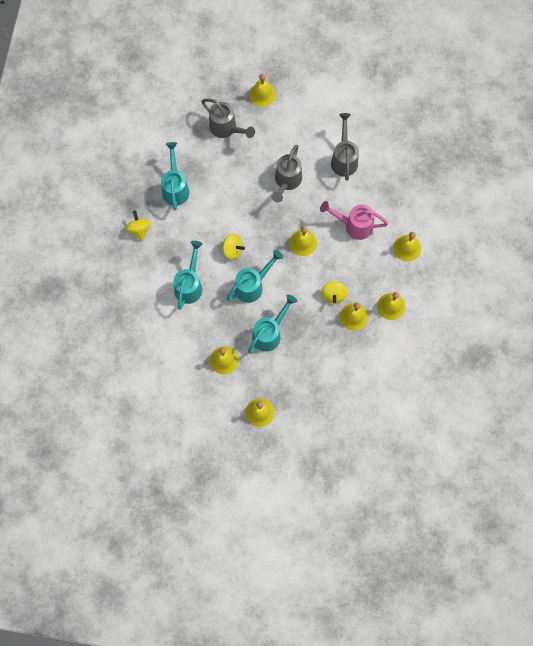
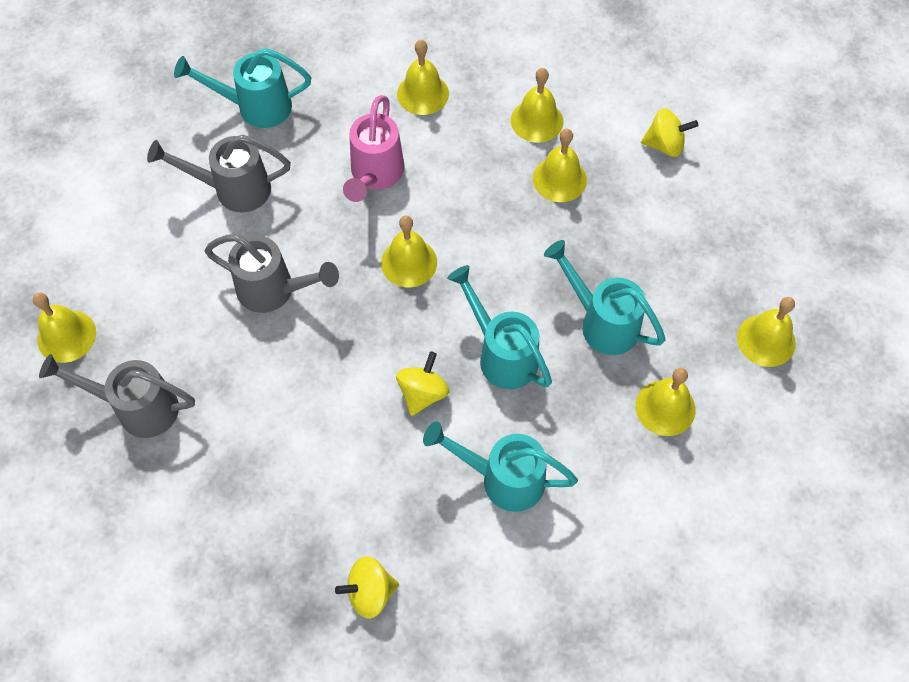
camera: 90 degrees left, 10 degrees down
(175, 188) = (271, 514): turquoise watering can -> turquoise watering can (255, 107)
(226, 128) = (137, 407): grey watering can -> grey watering can turned 120 degrees counterclockwise
(333, 295) = (518, 211): yellow spinning top -> yellow spinning top (665, 145)

